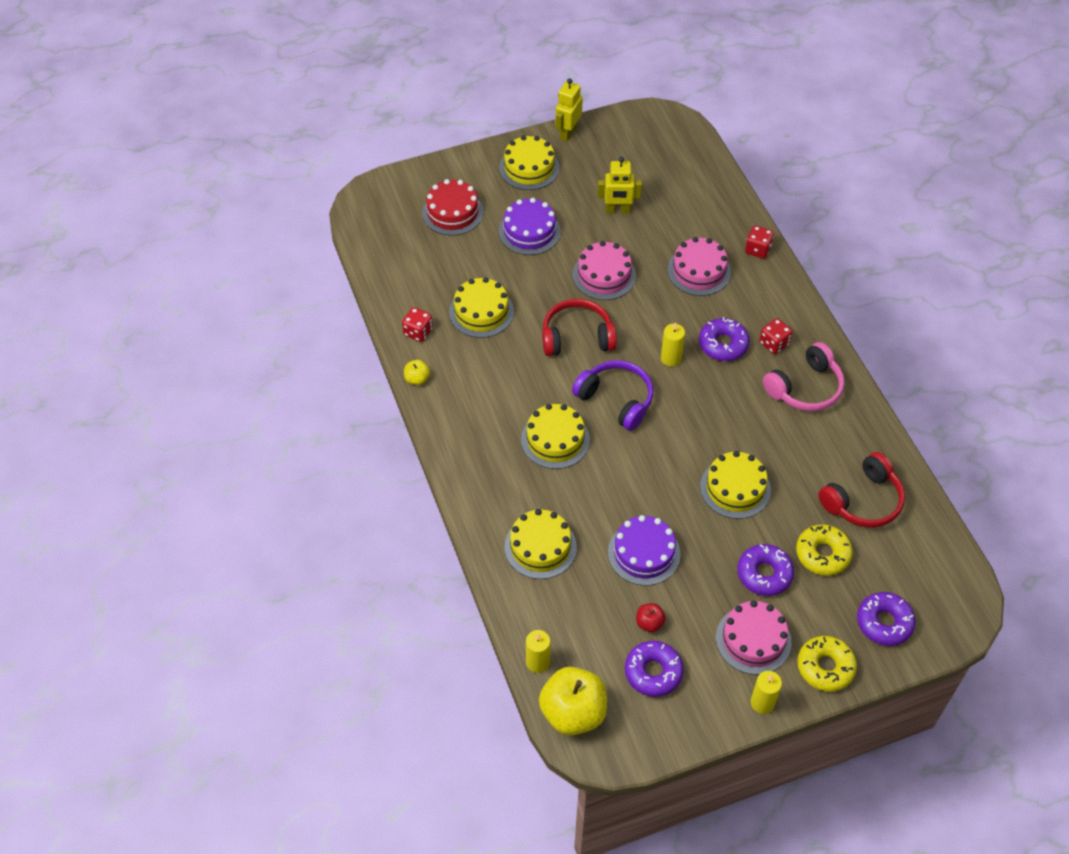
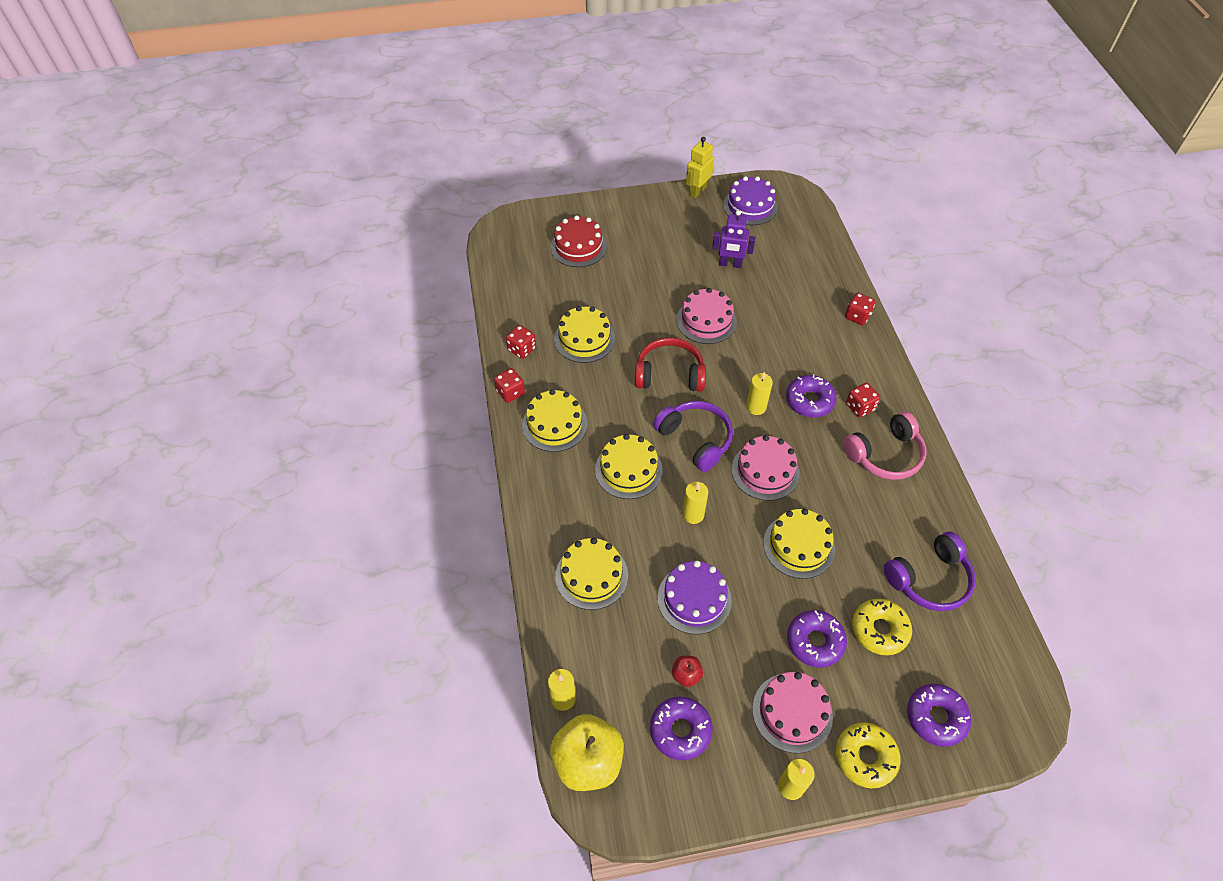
camera: 10 degrees right, 0 degrees up
(417, 379) = (510, 392): yellow apple -> red dice
(529, 168) = (656, 217): yellow cake -> yellow cake (554, 424)
(529, 231) = (645, 272): purple cake -> purple cake (750, 206)
(617, 210) = (730, 264): yellow robot -> purple robot
(627, 474) = (693, 514): none -> yellow candle
(699, 271) = (797, 328): pink cake -> pink cake (765, 471)
(863, 501) = (929, 579): red headphones -> purple headphones

